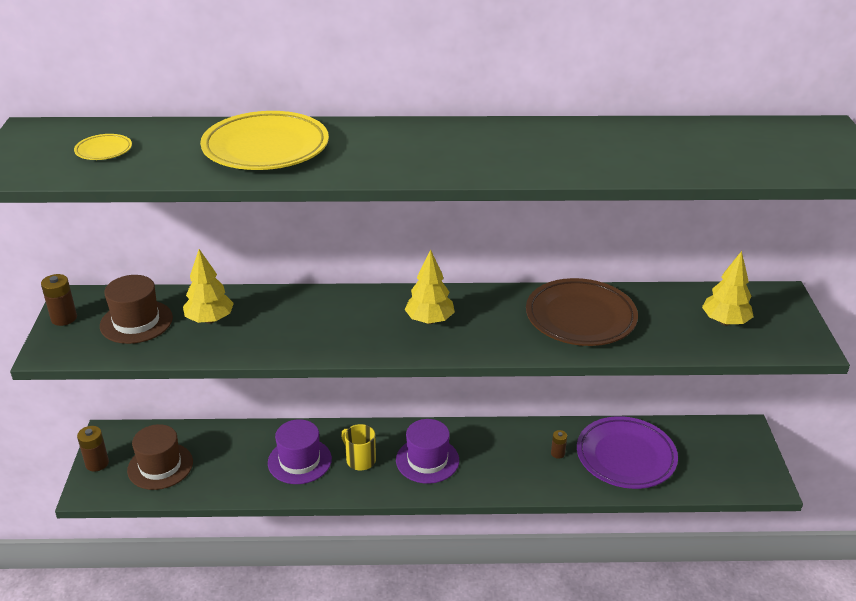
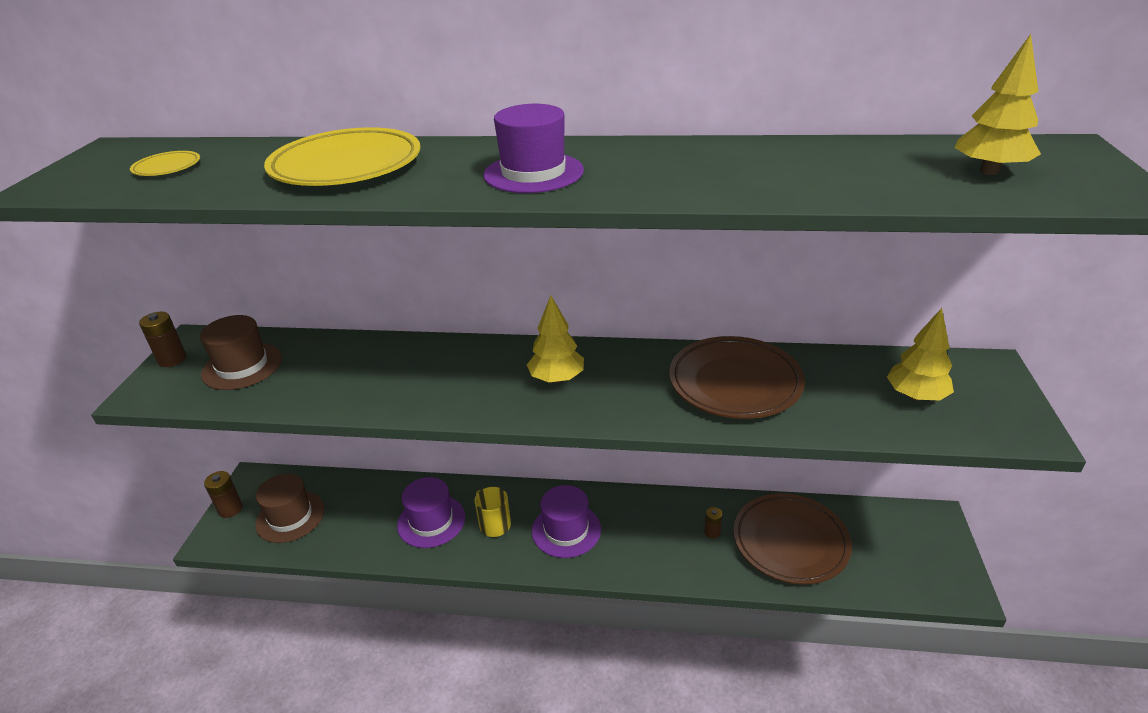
camera: 10 degrees right, 0 degrees up
(210, 320) = (318, 367): yellow tree -> yellow tree (989, 171)
(427, 154) = (533, 173): none -> purple hat
(625, 457) = (790, 542): purple plate -> brown plate

